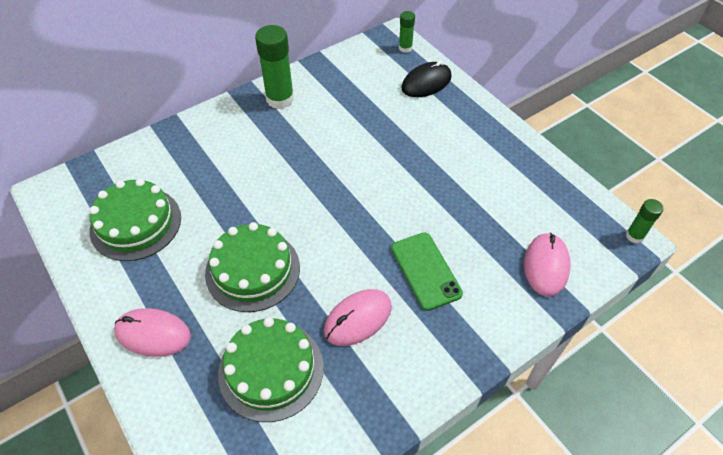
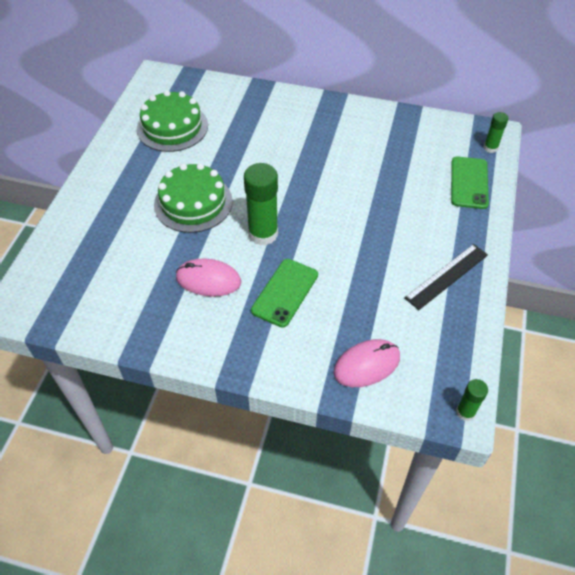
camera: 50 degrees right, 0 degrees up
(153, 334) = (105, 190): pink mouse -> none
(271, 370) = (130, 261): green cake -> none
(280, 99) = (349, 118): green glue stick -> green glue stick (263, 234)
(426, 82) = (469, 183): black mouse -> green phone
(502, 158) = (446, 276): none -> black ruler

